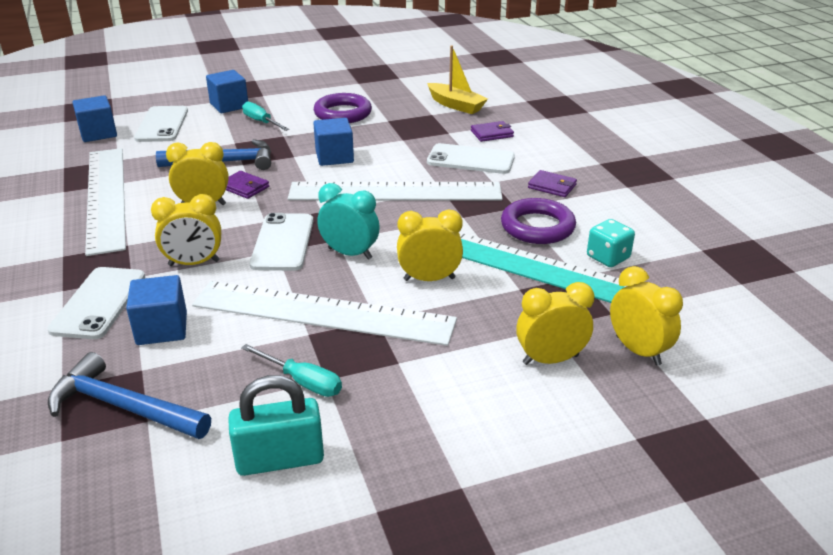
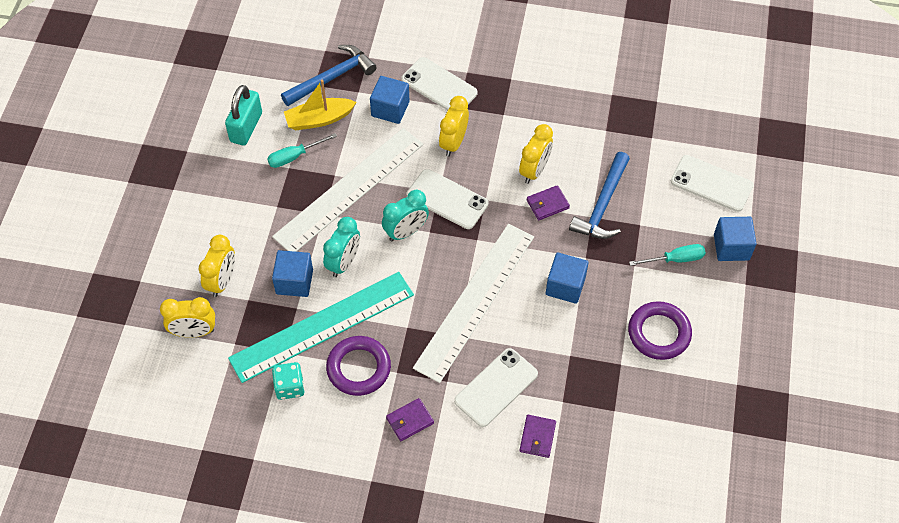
camera: 120 degrees right, 25 degrees up
(98, 133) = (715, 135): blue cube -> blue cube (294, 281)
(106, 197) = (584, 117): white ruler -> none
(429, 279) = (343, 262): yellow clock -> turquoise clock
(456, 105) = (624, 445): yellow boat -> yellow boat (319, 119)

